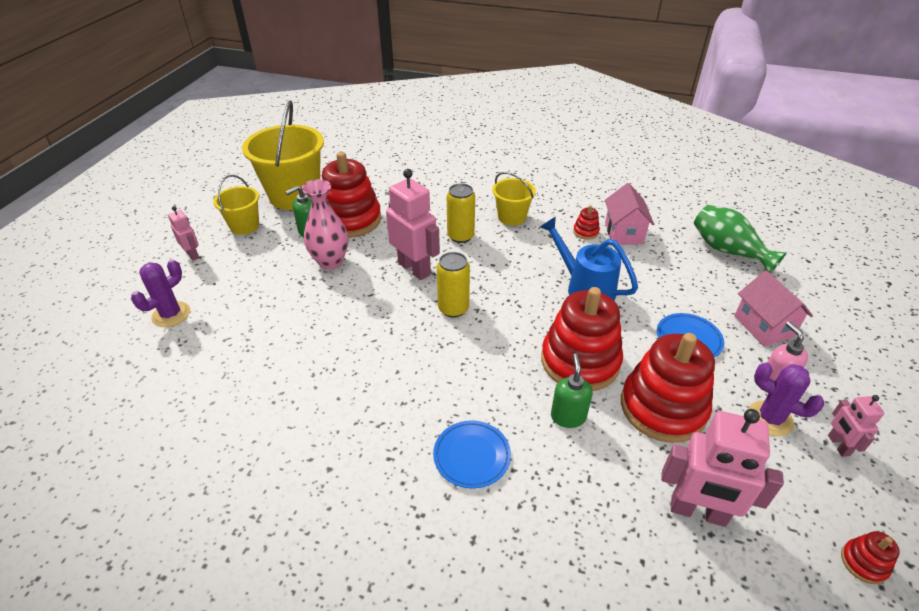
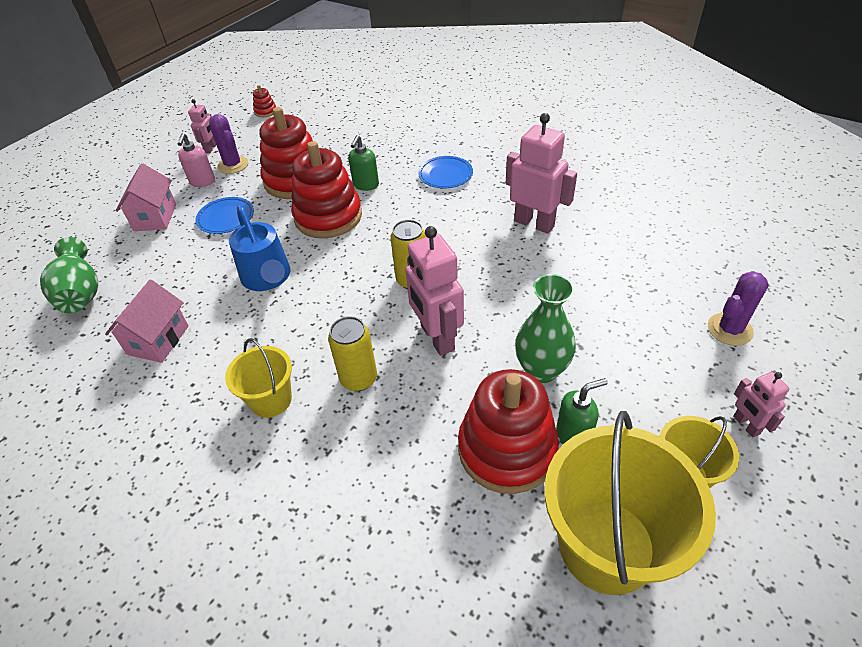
camera: 160 degrees left, 5 degrees up
(330, 262) = (541, 370): pink vase -> green vase
(586, 232) = (199, 352): red stacking toy -> none
(698, 512) = (326, 136): pink robot -> pink robot (534, 223)

